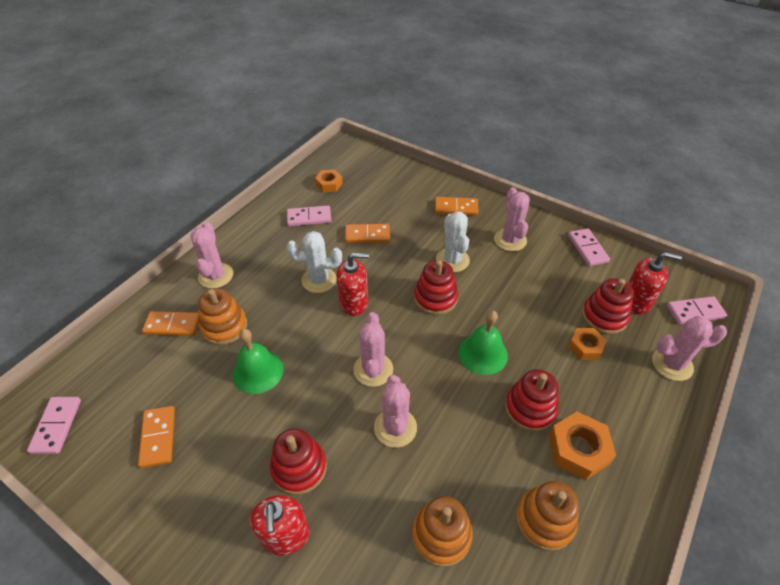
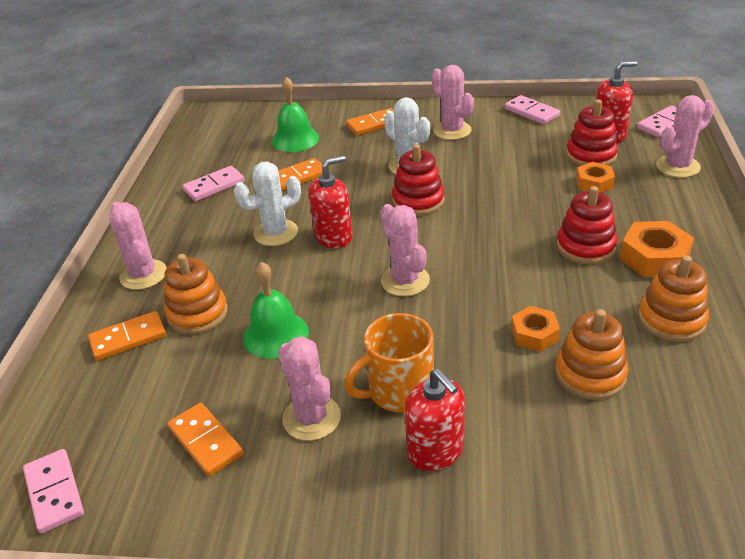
camera: 25 degrees left, 10 degrees down
(299, 468) = (399, 391): red stacking toy -> orange mug
(329, 184) = (211, 151): orange nut -> orange nut (534, 334)
(395, 427) = (470, 315): pink cactus -> pink cactus (311, 418)
(483, 353) = (504, 224): green bell -> green bell (295, 139)

